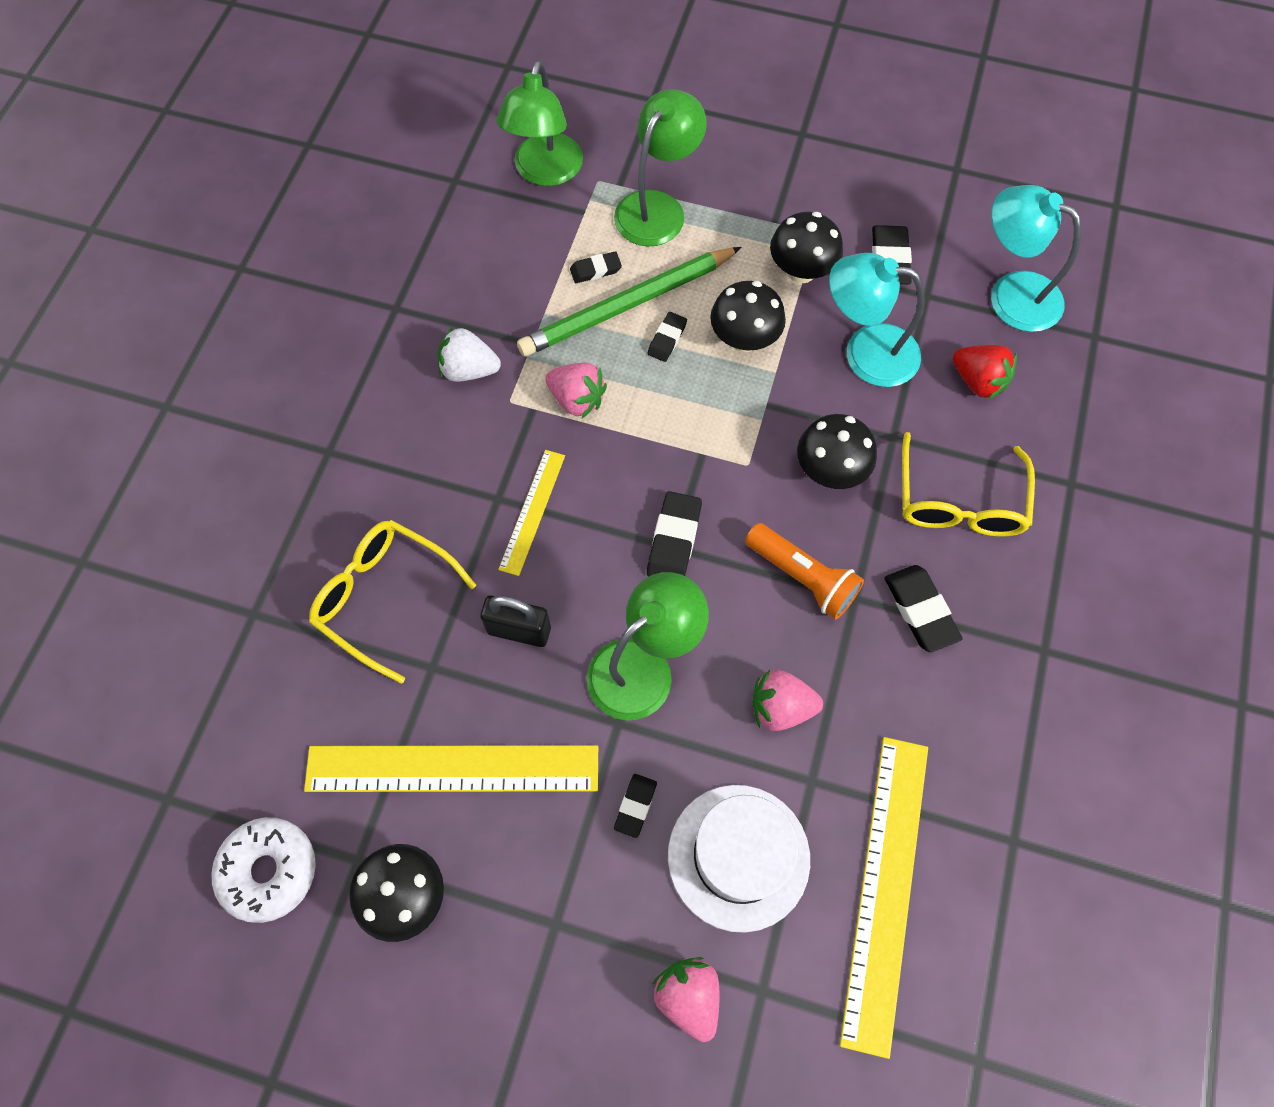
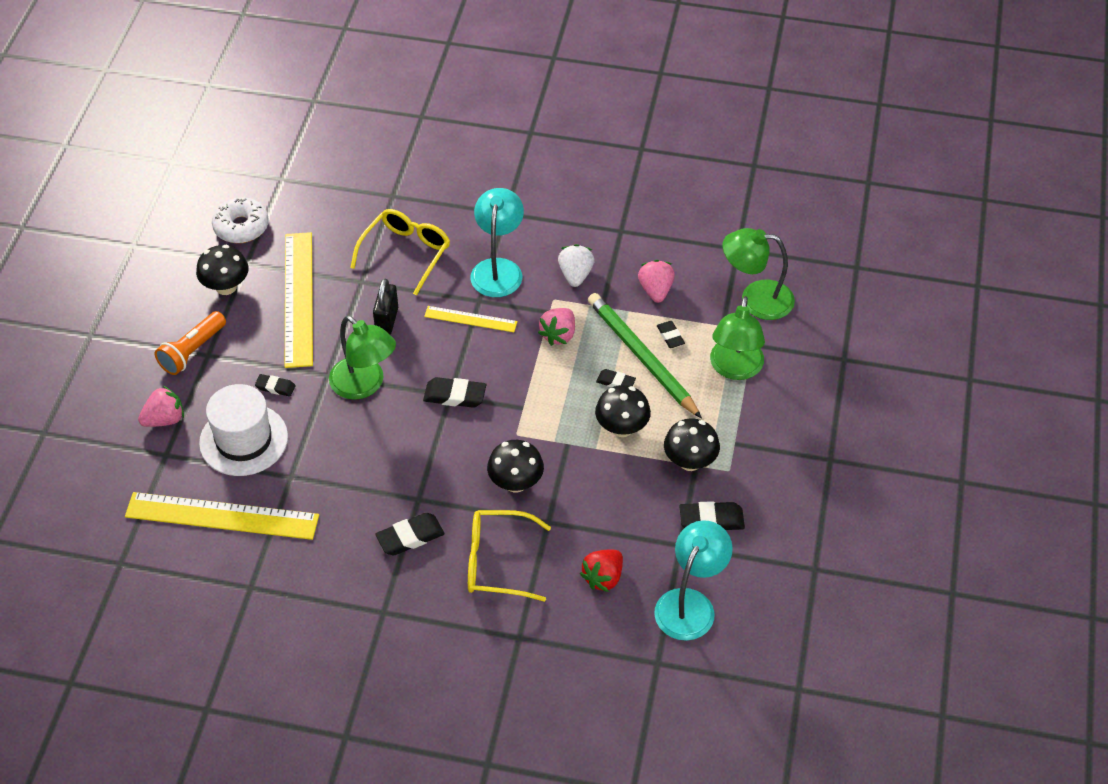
camera: 85 degrees right, 15 degrees down
(657, 207) = (735, 369): green lamp -> green lamp turned 75 degrees clockwise
(780, 707) = (338, 458): pink strawberry -> pink strawberry (655, 290)
(803, 577) = (431, 468): orange flashlight -> orange flashlight (192, 351)
(866, 352) = (620, 504): turquoise lamp -> turquoise lamp (498, 269)

